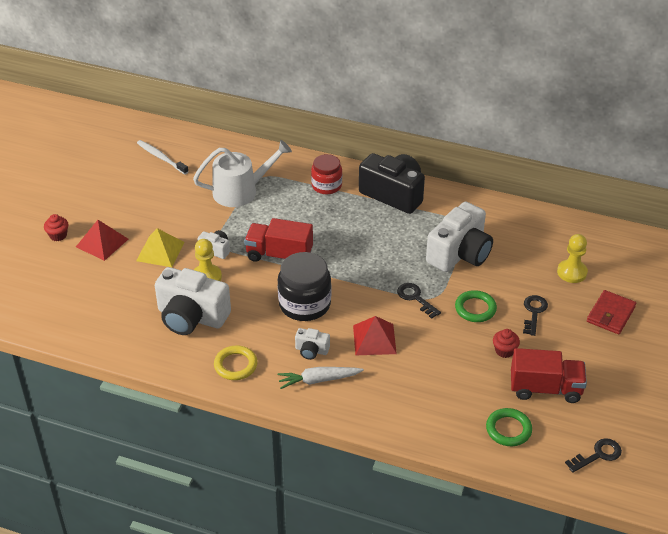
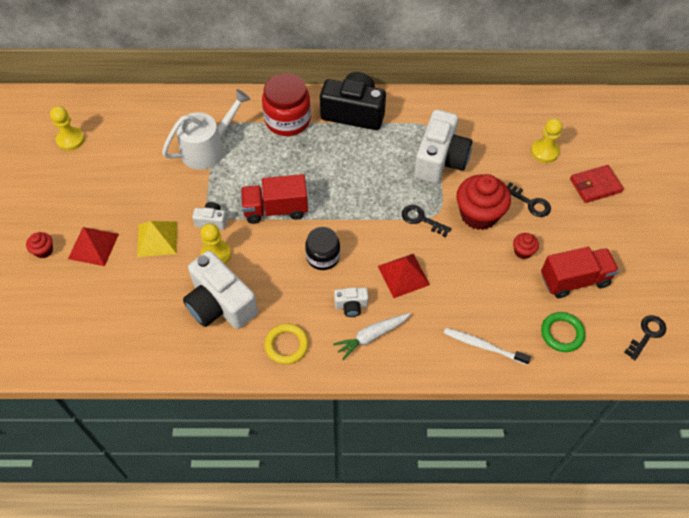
camera: 20 degrees left, 15 degrees up
(121, 155) = (70, 139): none -> yellow pawn
(161, 157) = (112, 131): white toothbrush -> white toothbrush (483, 346)
(191, 317) = (220, 304): white camera -> white camera turned 45 degrees clockwise
(304, 304) = (323, 256): black jar -> black jar, size x0.65
(326, 185) = (287, 120): red jar -> red jar, size x1.54
(475, 309) = (479, 214): green ring -> red cupcake
(534, 312) = (530, 203): black key -> black key turned 135 degrees clockwise
(610, 314) = (595, 185): red wallet -> red wallet turned 60 degrees clockwise

